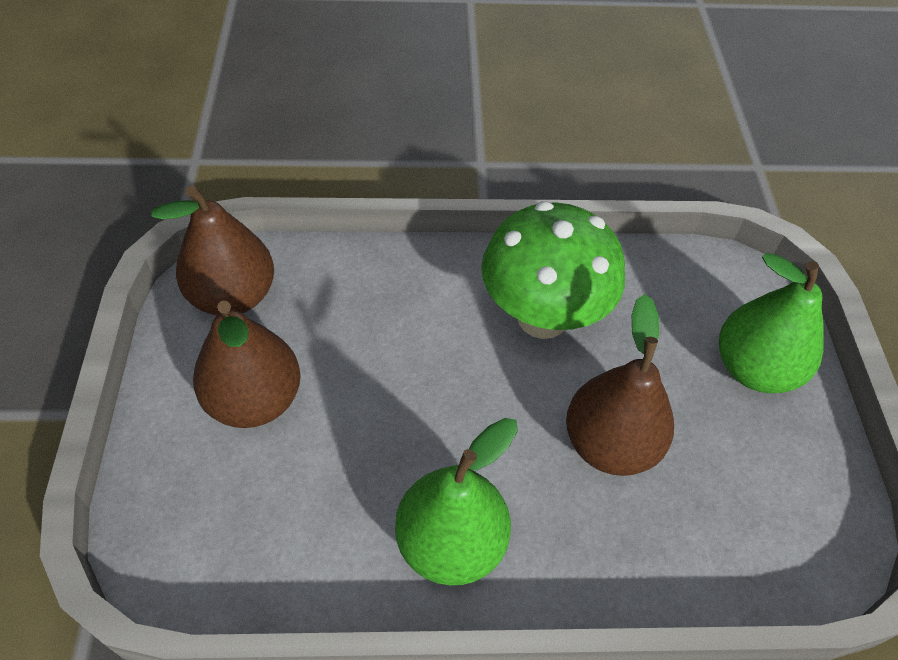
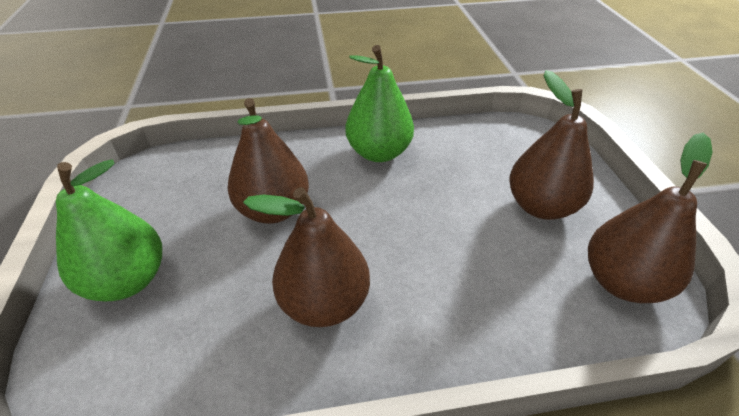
camera: 175 degrees right, 10 degrees down
(542, 317) = (324, 302): green mushroom -> brown pear

